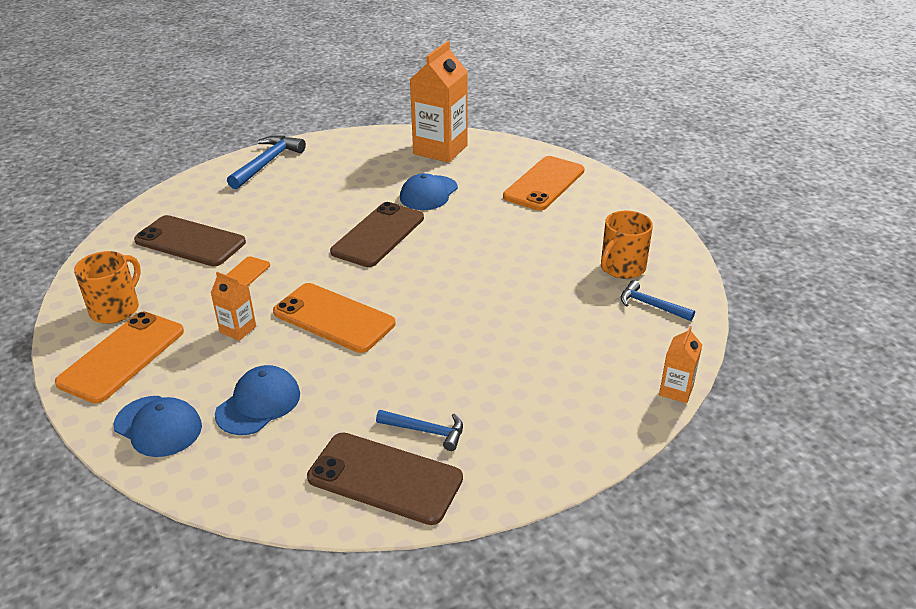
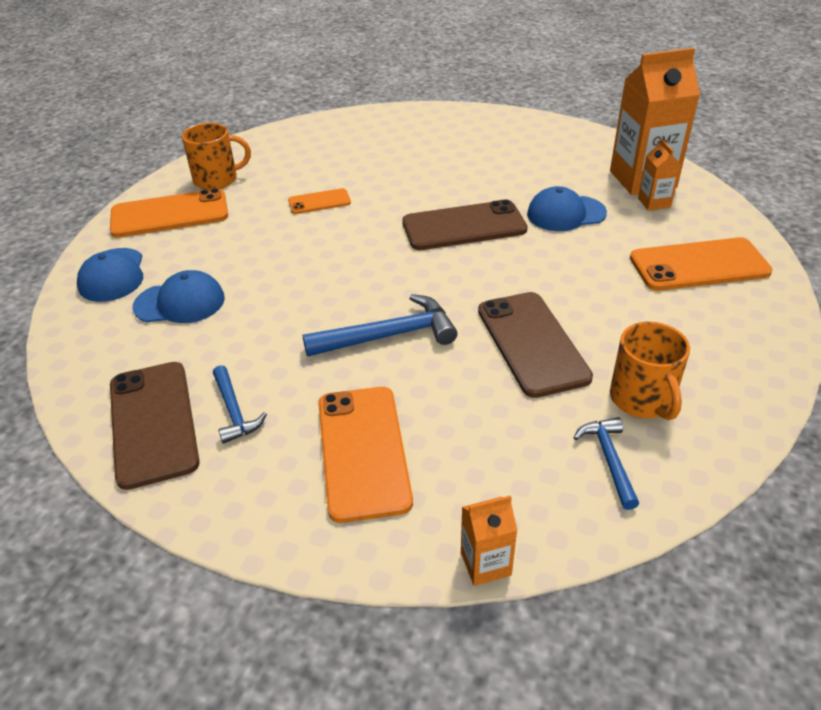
camera: 50 degrees right, 5 degrees up
(190, 241) = (330, 156): brown phone -> brown phone (532, 343)
(238, 329) = (254, 240): orange carton -> orange carton (654, 202)
(267, 163) = (475, 122): blue hammer -> blue hammer (389, 336)
(334, 318) = (323, 273): orange phone -> orange phone (363, 451)
(622, 268) = (642, 399): orange mug -> orange mug turned 105 degrees counterclockwise

